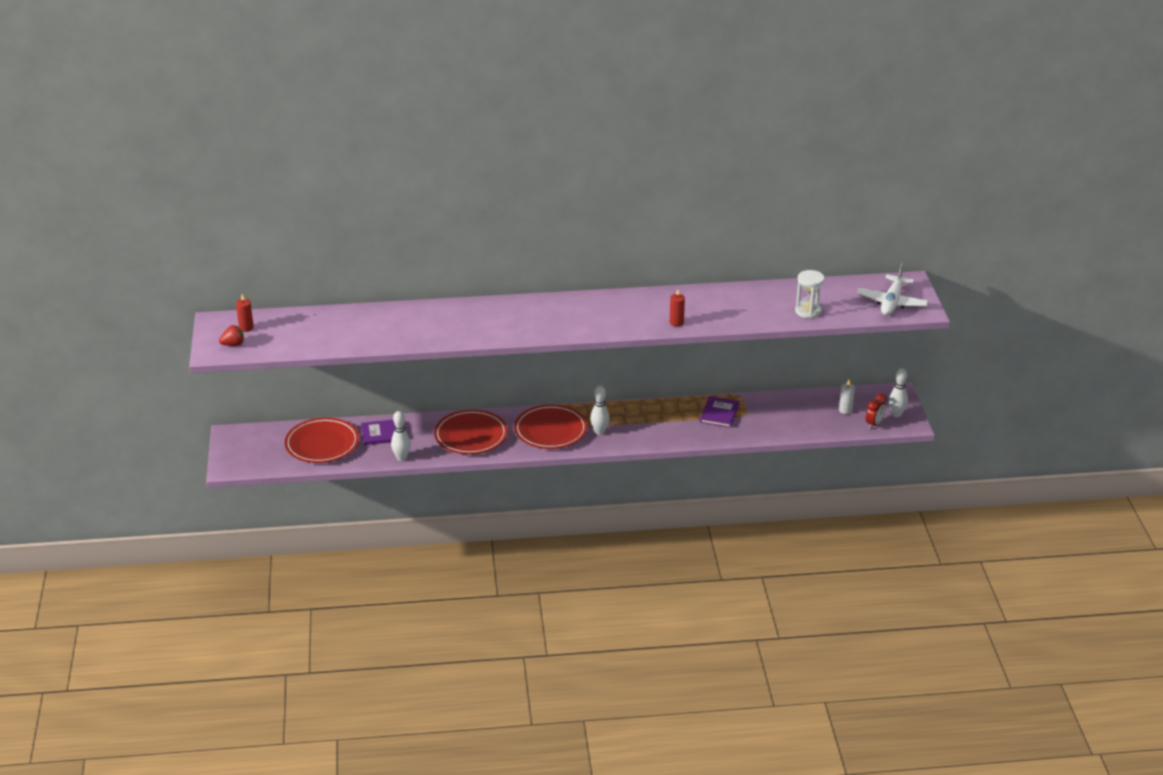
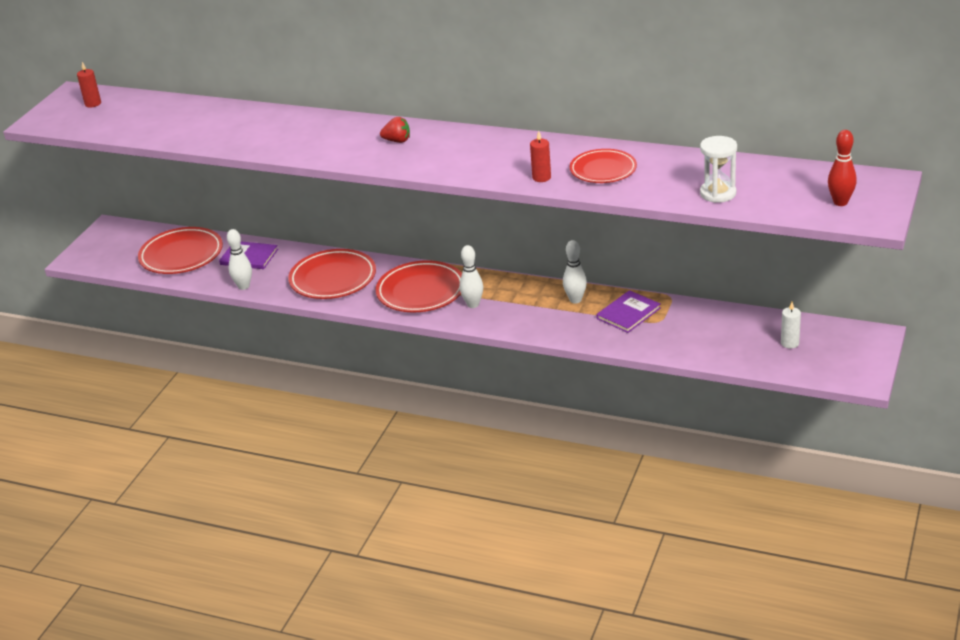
camera: 30 degrees right, 0 degrees up
(233, 344) = (64, 117): red strawberry -> red strawberry (397, 141)
(715, 309) = (603, 170): none -> red plate
(874, 424) = (814, 369): red clock -> none
(892, 302) = (840, 202): white plane -> red bowling pin
(896, 414) = (854, 363): white bowling pin -> white bowling pin (575, 300)

